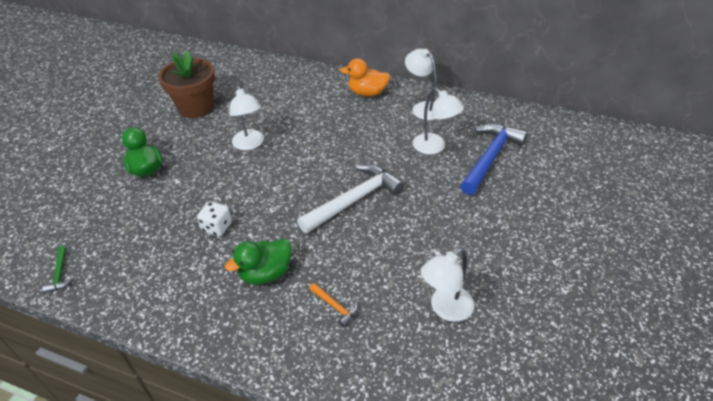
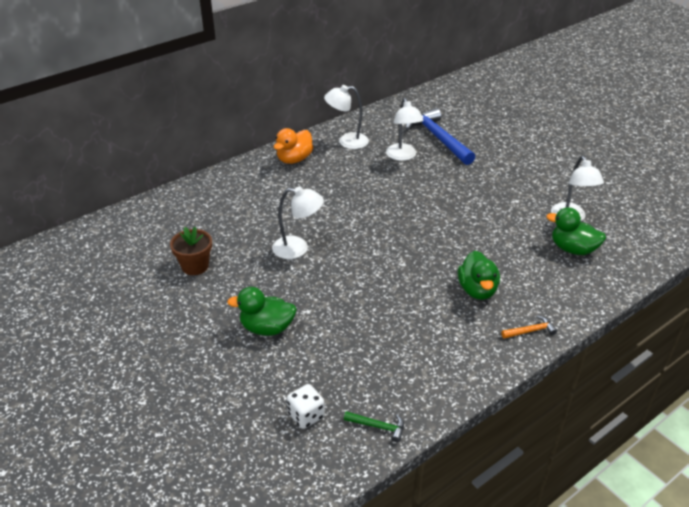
camera: 60 degrees left, 5 degrees down
(196, 107) = (195, 266): brown flower pot -> brown flower pot, size x0.63
(217, 227) = (398, 302): white dice -> white dice (306, 415)
(335, 306) = (536, 266): orange hammer -> orange hammer (530, 331)
(354, 200) = (429, 217): white hammer -> none
(387, 329) = (572, 249): none -> green duck
(434, 147) = (403, 156): white lamp -> white lamp turned 90 degrees clockwise

